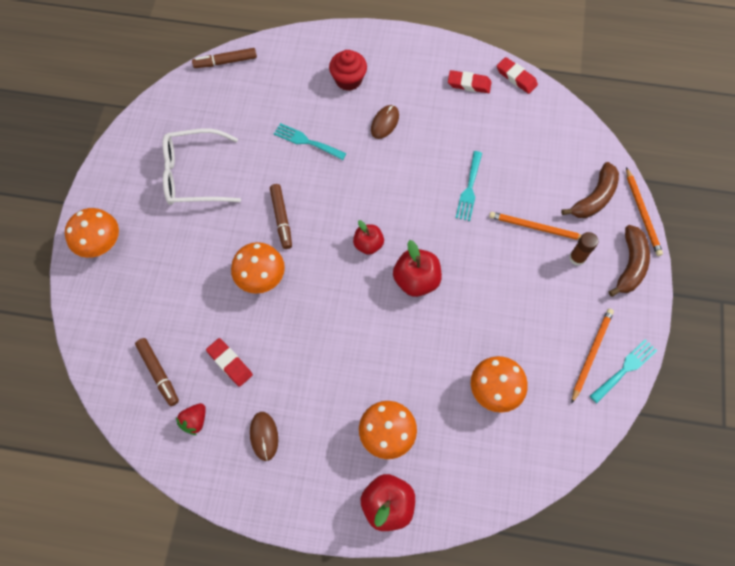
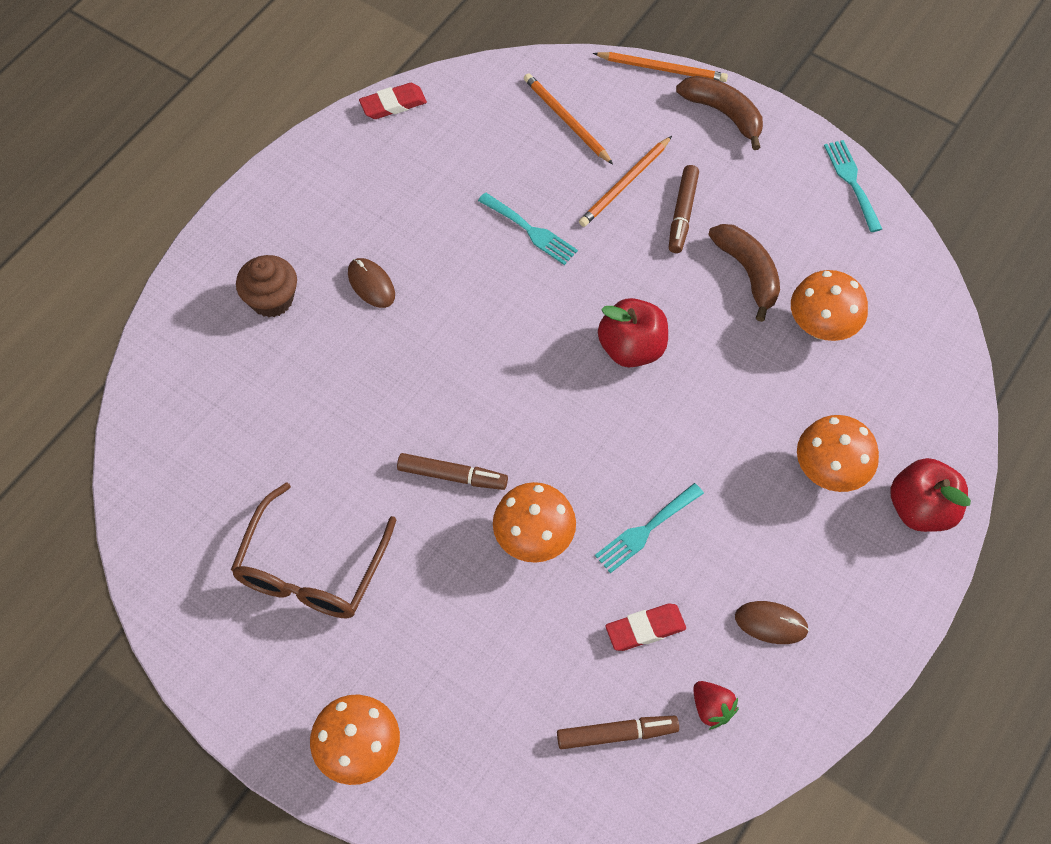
camera: 65 degrees left, 5 degrees down
(193, 175) = (311, 569): white glasses -> brown glasses
(225, 62) = (133, 450): brown marker -> brown marker (682, 213)
(306, 141) = (343, 394): turquoise fork -> turquoise fork (646, 530)
(348, 80) = (272, 299): red cupcake -> brown cupcake
(368, 244) = (550, 382): red apple -> none
(469, 84) = (370, 160): red eraser -> none
(577, 258) = (688, 161): brown glue stick -> none
(591, 354) = (818, 205): orange pencil -> orange pencil (566, 120)
(594, 198) = (616, 105): brown banana -> brown banana (748, 272)

